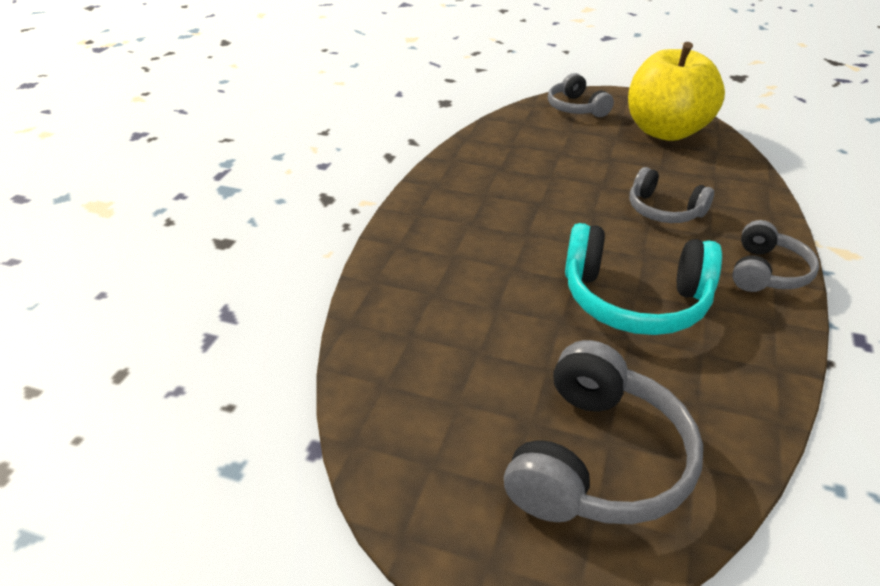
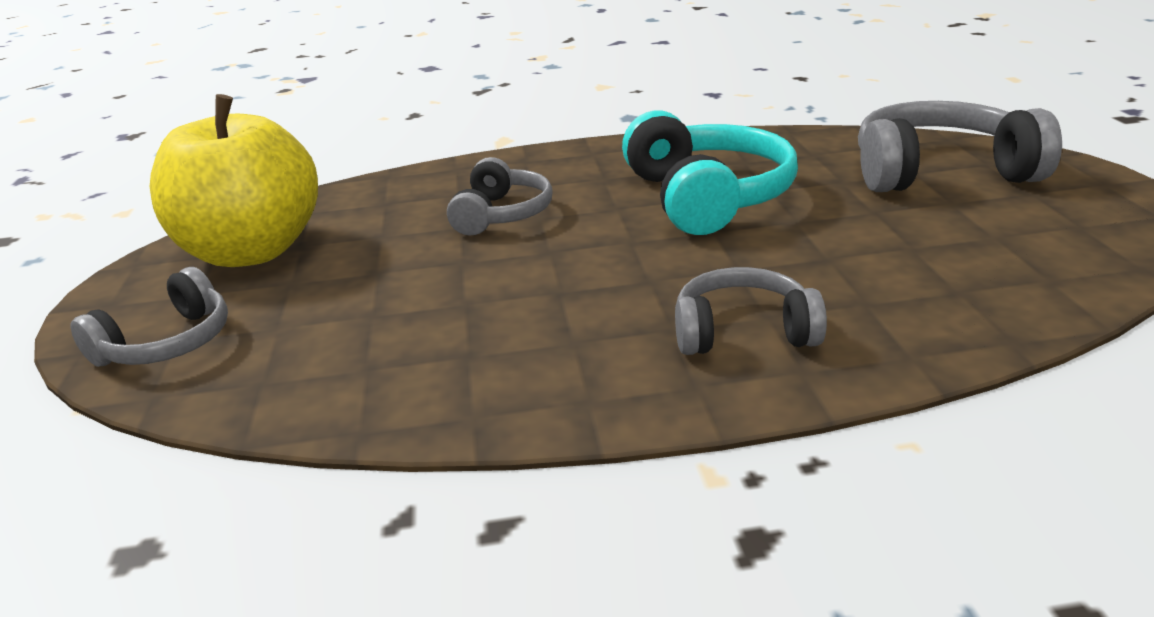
camera: 115 degrees left, 10 degrees down
(767, 272) = (582, 156): grey headphones -> grey headphones (743, 332)

